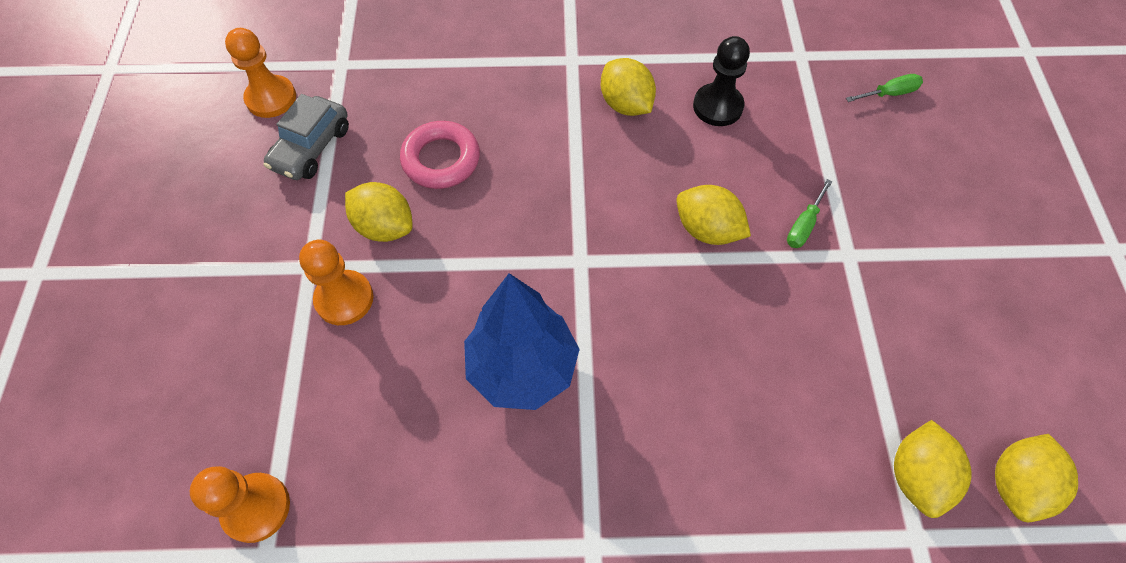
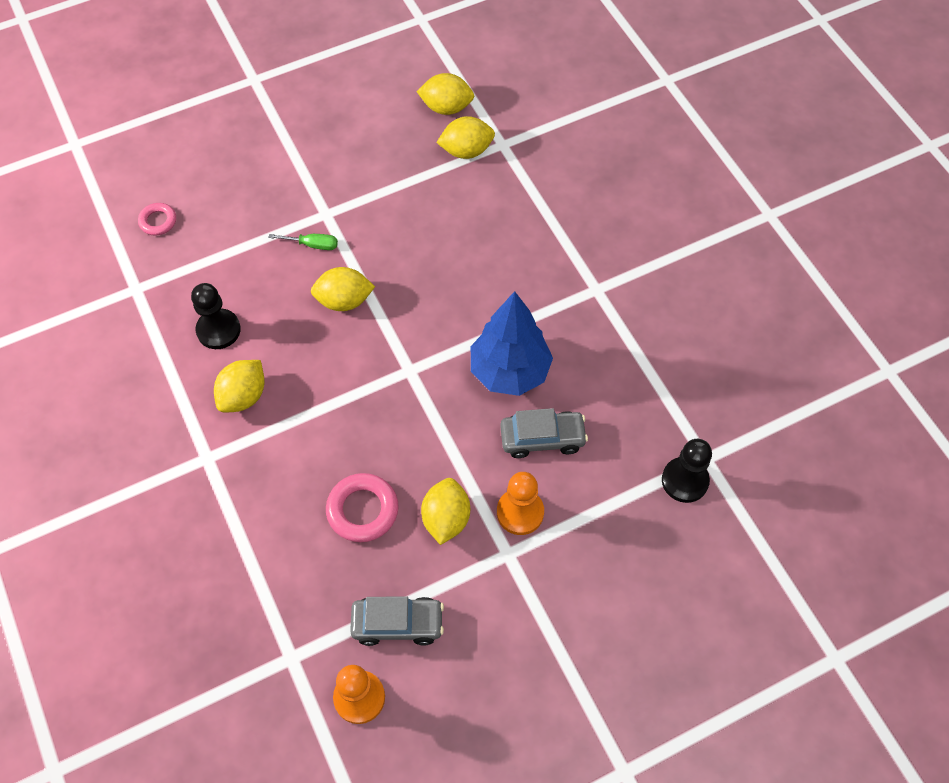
camera: 115 degrees left, 0 degrees up
(256, 508) = (685, 480): orange pawn -> black pawn
(414, 364) = (542, 438): none -> grey car
(707, 230) = (344, 301): yellow lemon -> yellow lemon turned 75 degrees clockwise
(889, 94) = (158, 221): green screwdriver -> pink ring

